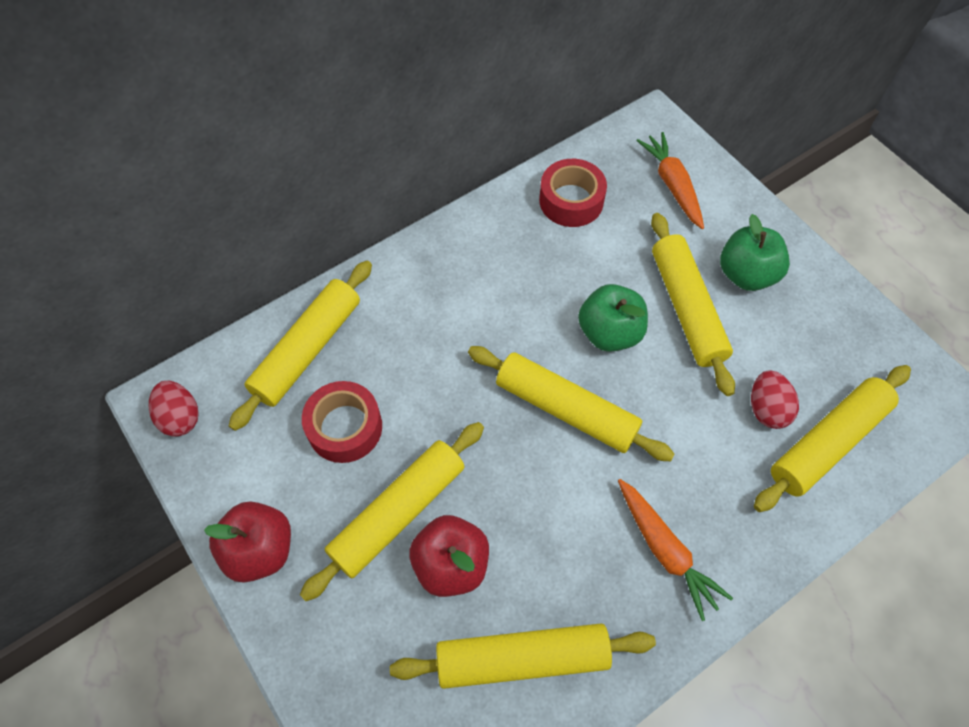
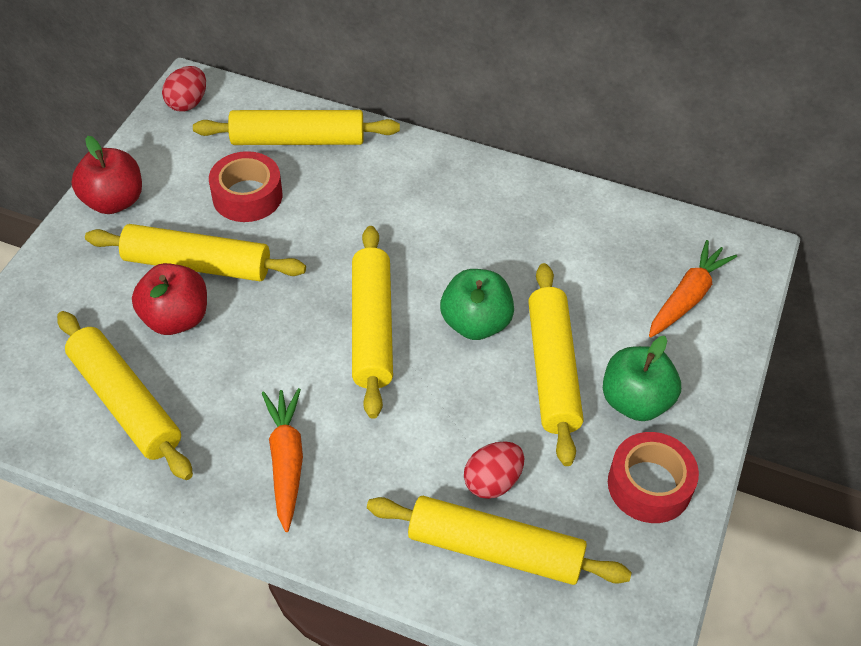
camera: 55 degrees right, 10 degrees down
(571, 201) = (595, 231): red tape -> red tape (649, 485)
(665, 550) = (286, 461): orange carrot -> orange carrot turned 150 degrees clockwise
(686, 308) = (552, 370): yellow rolling pin -> yellow rolling pin turned 45 degrees counterclockwise

